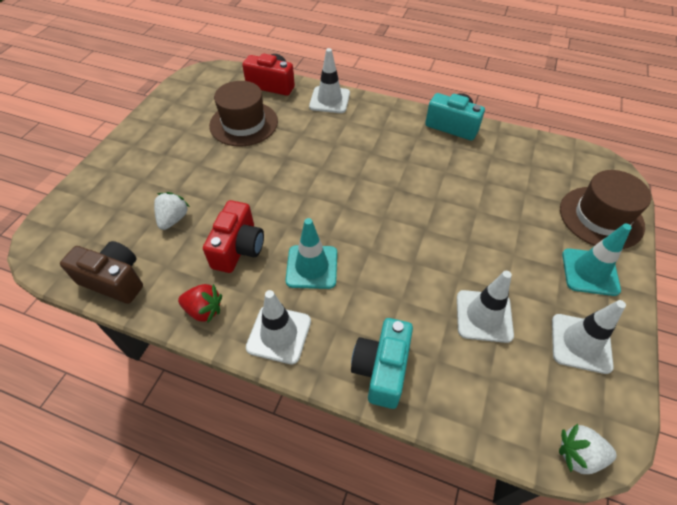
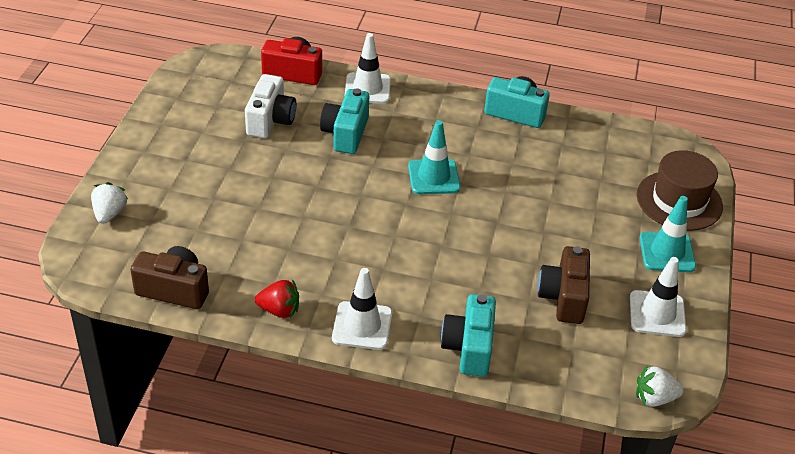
camera: 10 degrees left, 10 degrees down
(173, 219) = (219, 227): white strawberry -> white strawberry (109, 214)
(238, 248) = (300, 252): red camera -> none
(244, 123) = (270, 120): brown hat -> white camera
(303, 138) = (345, 134): none -> turquoise camera
(312, 267) = (383, 264): turquoise traffic cone -> turquoise traffic cone (433, 177)
(484, 316) = (563, 297): white traffic cone -> brown camera

